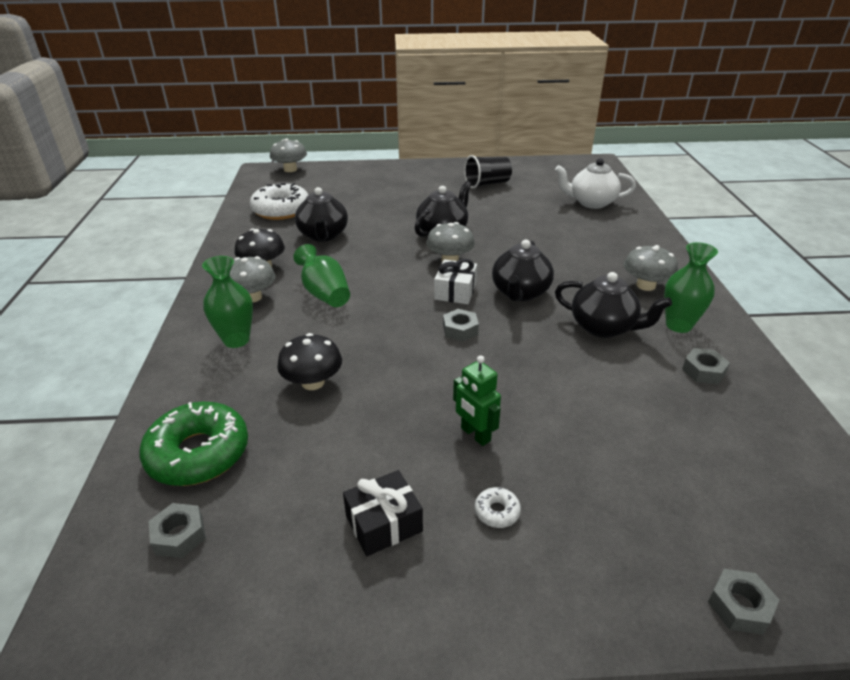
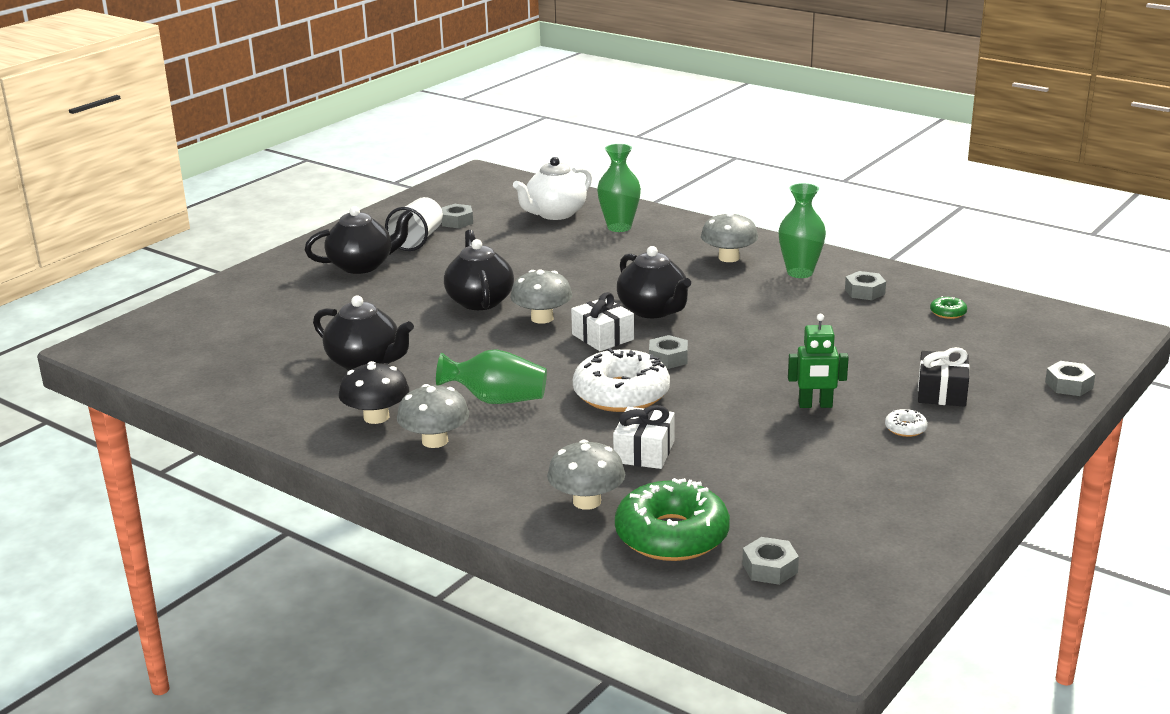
camera: 50 degrees left, 10 degrees down
(236, 340) = (509, 471): green vase -> green vase (619, 227)
(281, 210) = (249, 367): white donut -> white donut (621, 394)
(290, 169) = (135, 328): grey mushroom -> grey mushroom (587, 501)
(313, 382) = (644, 452): black mushroom -> white gift
(383, 523) = (864, 476): black gift -> black gift (941, 392)
(487, 184) = (417, 240): black cup -> white cup
(528, 183) = (457, 221): none -> grey nut
(604, 327) = (758, 300): black teapot -> black teapot (362, 265)
(747, 438) = (948, 313): none -> green donut

